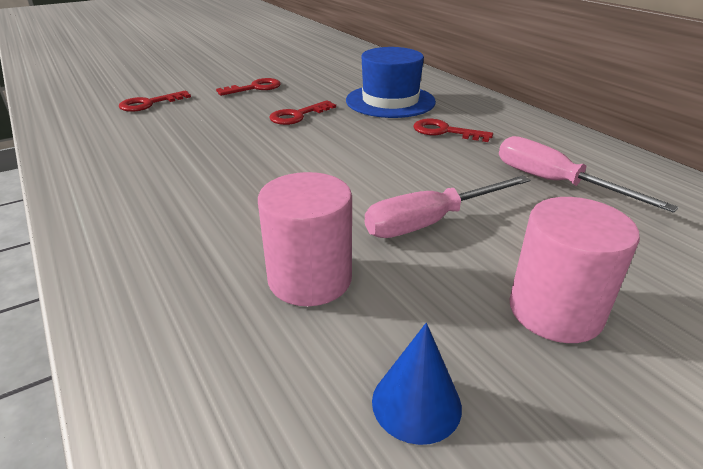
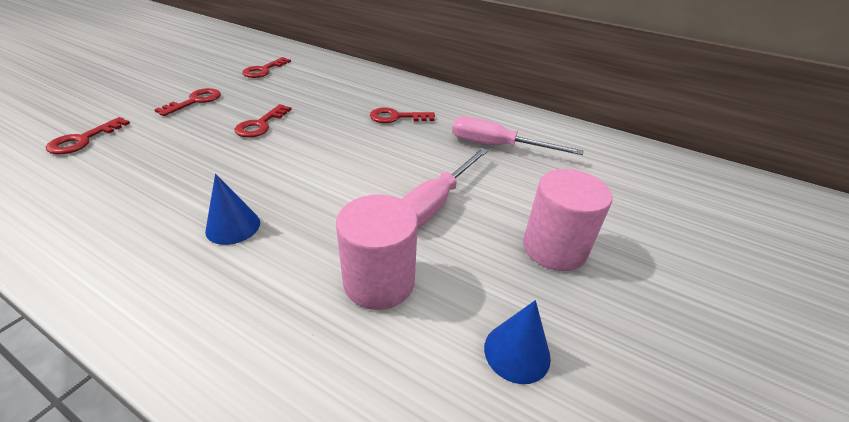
camera: 30 degrees left, 5 degrees up
(212, 193) = (233, 226): none -> blue cone
(335, 70) = (264, 70): none -> red key
(390, 101) = (334, 95): blue hat -> none

